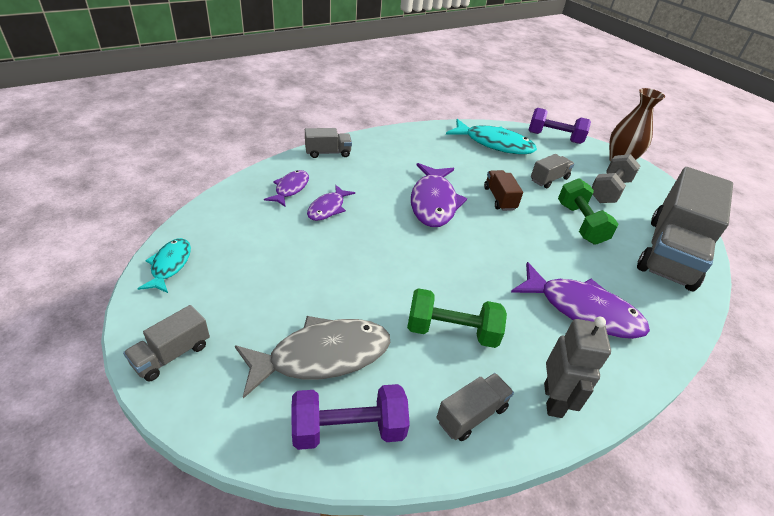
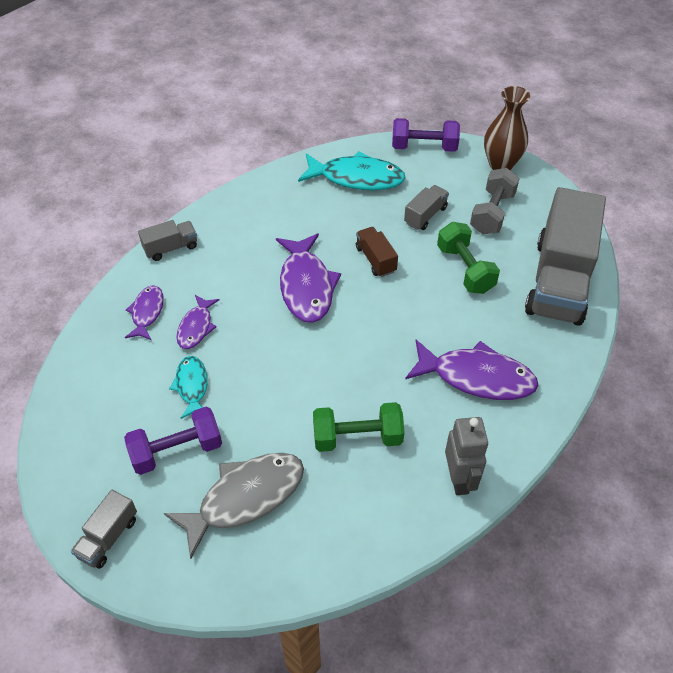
camera: 10 degrees left, 10 degrees up
(170, 265) = (62, 445): turquoise fish -> turquoise fish (192, 386)
(348, 429) = (289, 558): purple dumbbell -> purple dumbbell (177, 451)
(471, 414) = (391, 514): grey truck -> none

